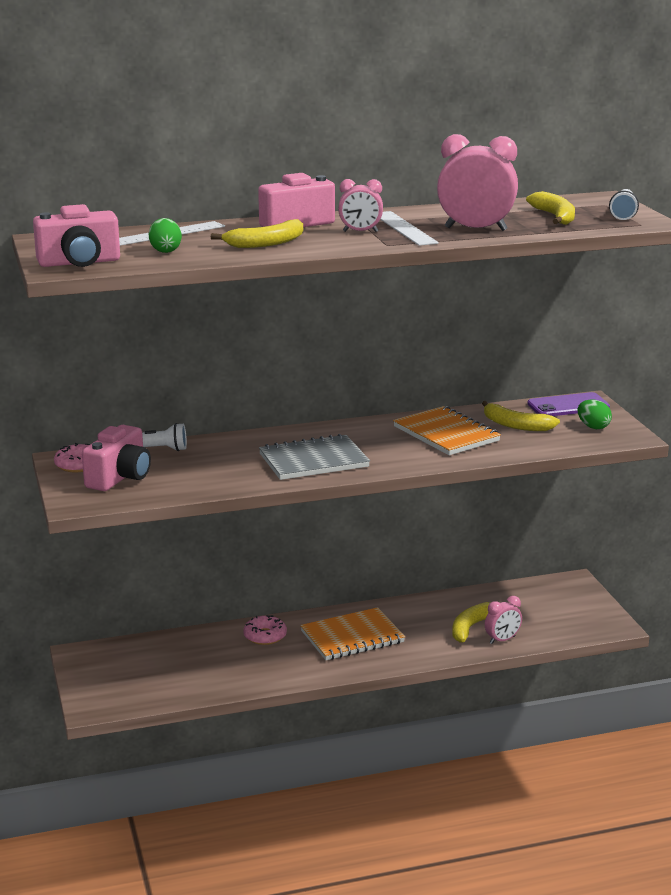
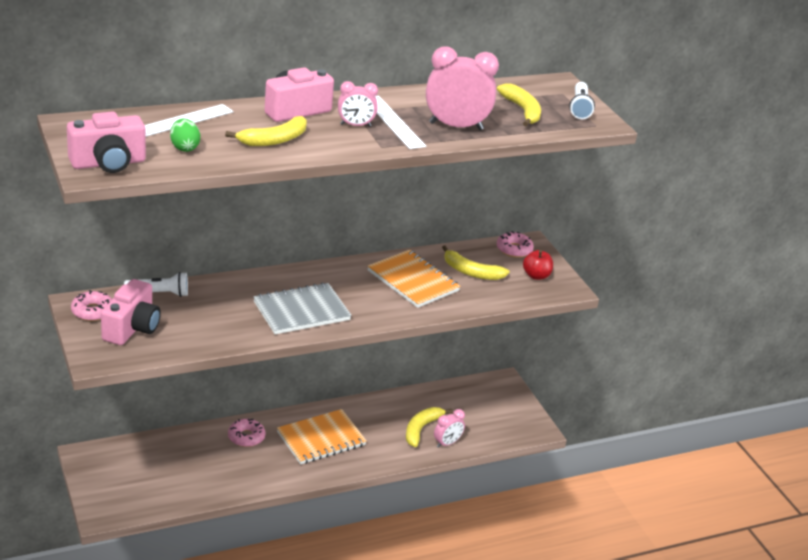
camera: 10 degrees left, 10 degrees up
(568, 406) = (514, 249): purple phone -> pink donut
(593, 427) = (536, 276): green egg -> red apple

